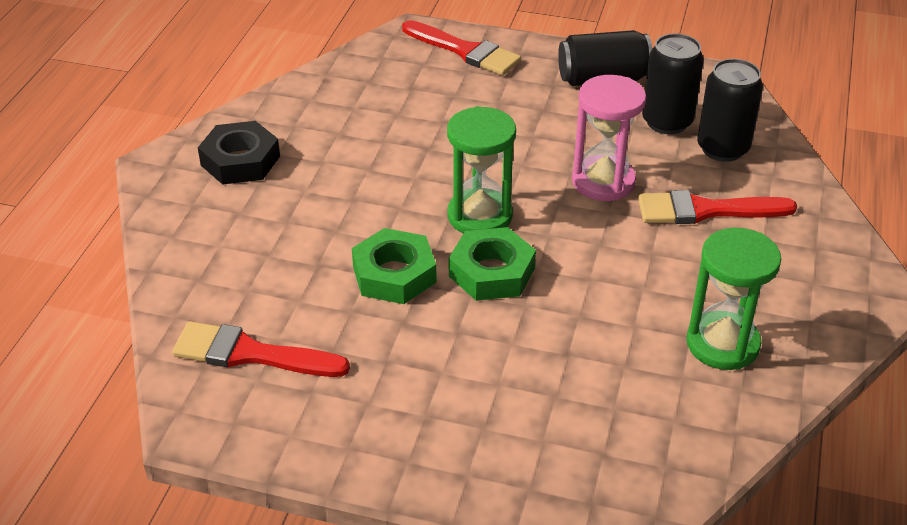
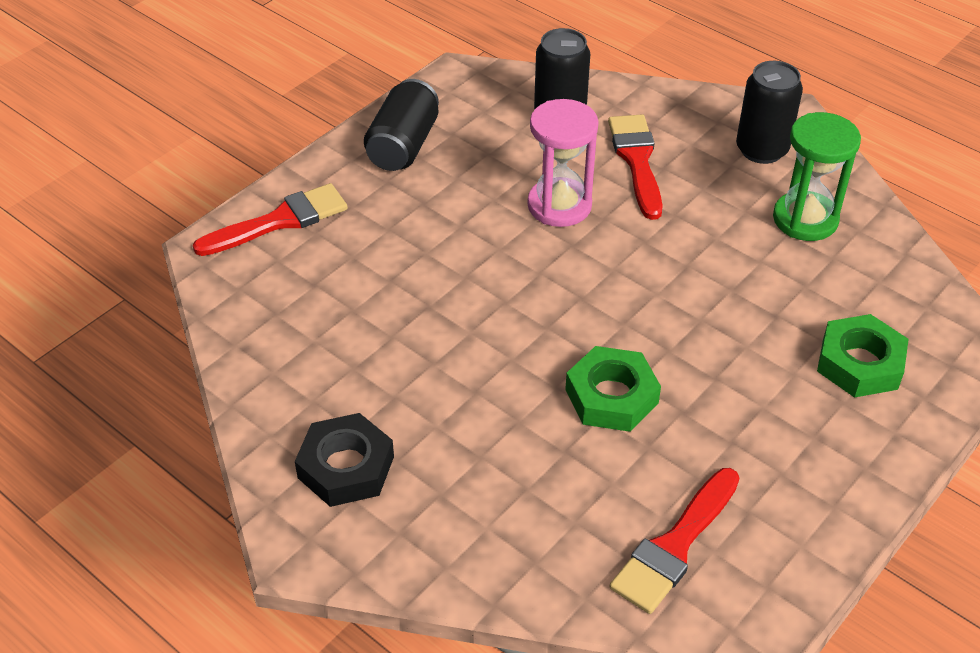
camera: 65 degrees left, 5 degrees up
(480, 216) = (559, 305): green hourglass -> none
(491, 272) = (645, 326): green nut -> green nut (860, 363)
(667, 122) = (499, 133): black can -> black can (761, 150)
(705, 210) = (637, 161): red brush -> red brush turned 150 degrees clockwise

